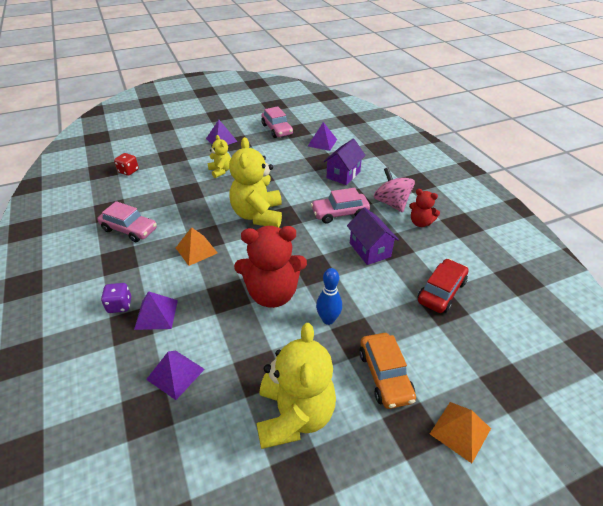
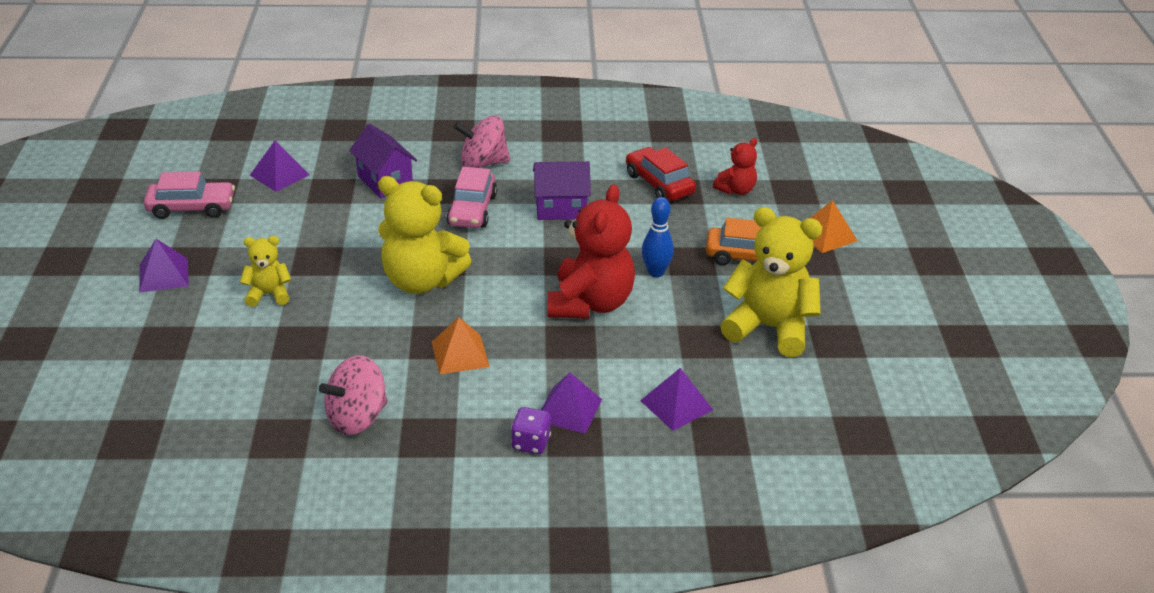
camera: 70 degrees left, 5 degrees down
(128, 171) = (168, 403): red dice -> none
(129, 229) = (357, 418): pink car -> pink spinning top
(420, 222) = (537, 156): red teddy bear -> red teddy bear (736, 190)

